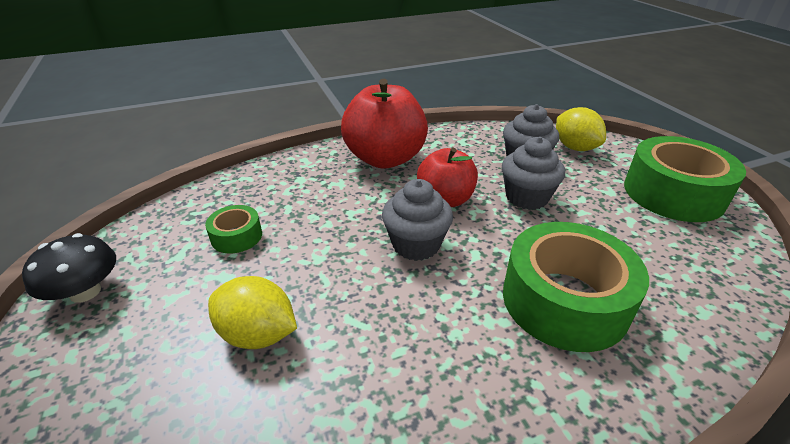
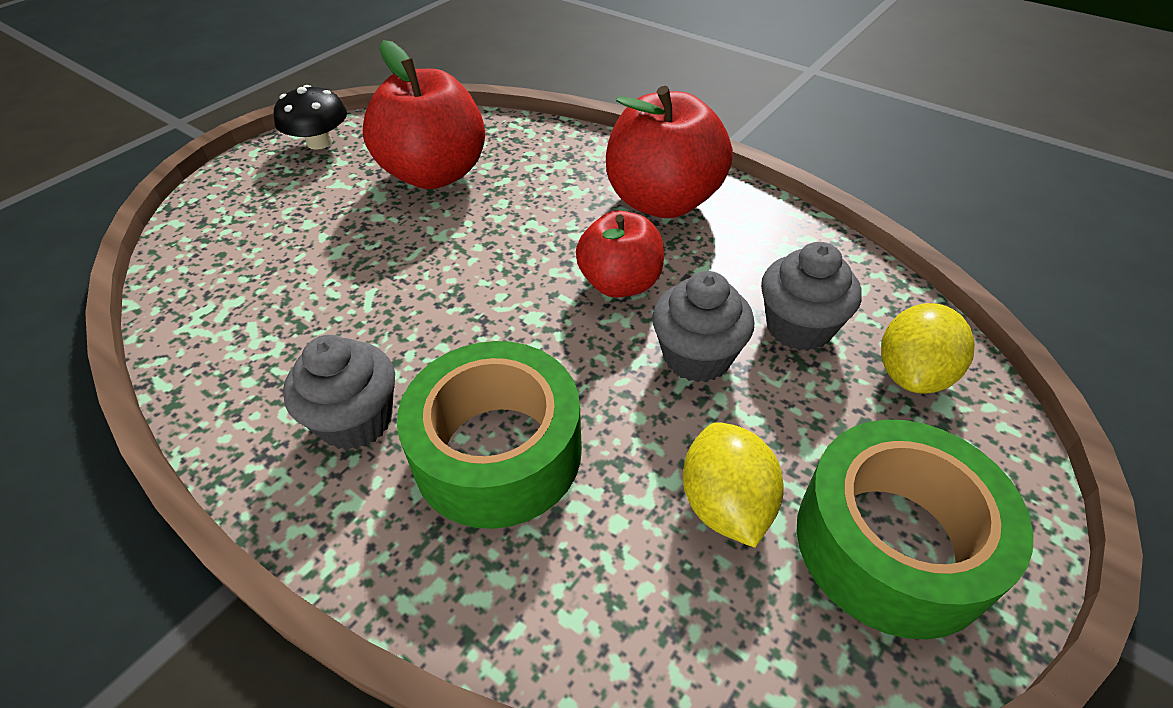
camera: 60 degrees right, 10 degrees up
(236, 236) = (435, 174): green tape -> red apple
(258, 334) = (322, 248): yellow lemon -> yellow lemon (725, 504)
(416, 244) = (511, 292): grey cupcake -> grey cupcake (356, 420)

